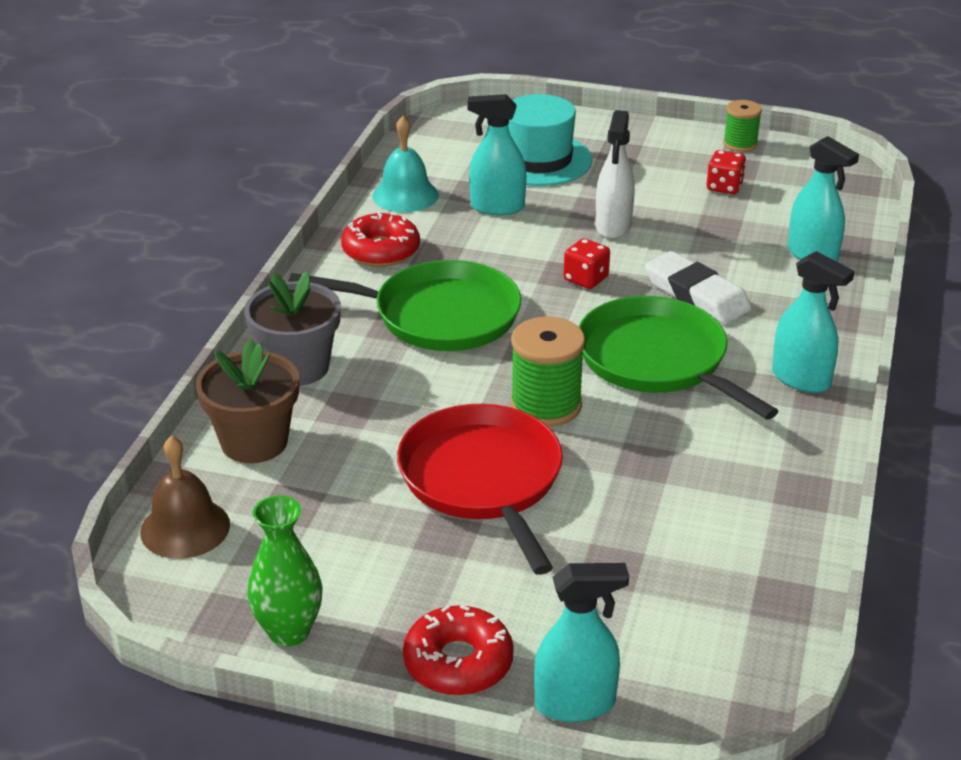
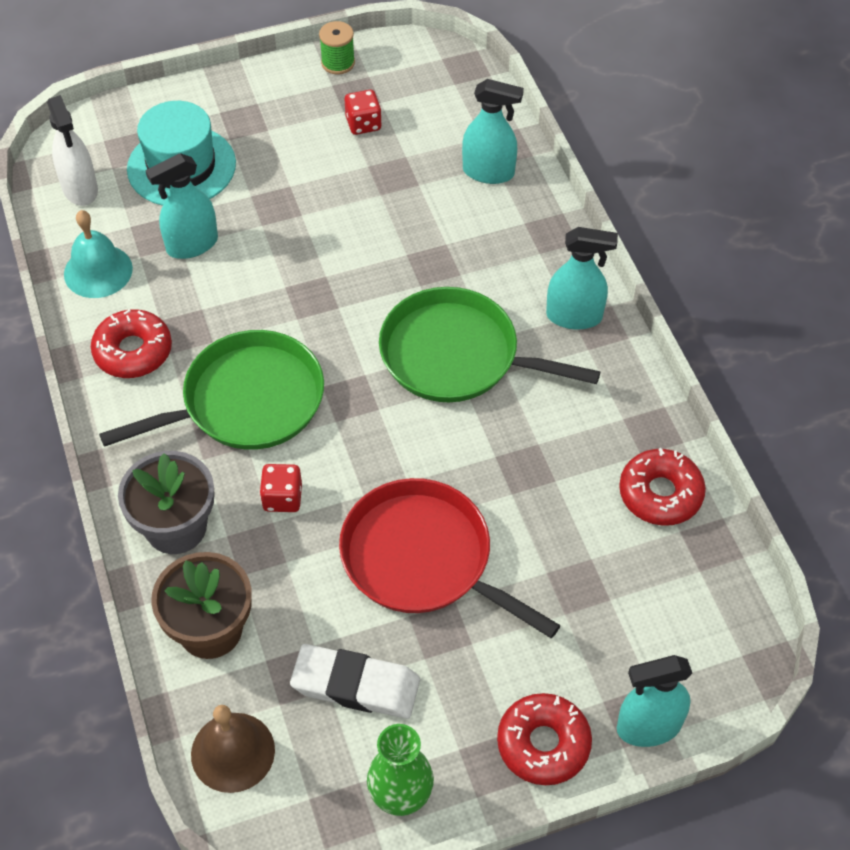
camera: 35 degrees left, 20 degrees up
(546, 405) = (409, 453): green spool -> none
(575, 703) = (648, 727): turquoise spray bottle -> turquoise spray bottle turned 150 degrees counterclockwise
(586, 279) = (333, 293): red dice -> red dice (282, 498)
(613, 226) = (308, 218): white spray bottle -> white spray bottle (80, 189)
(696, 295) = (433, 265): white eraser -> white eraser (355, 685)
(764, 538) = (660, 494): none -> red donut

